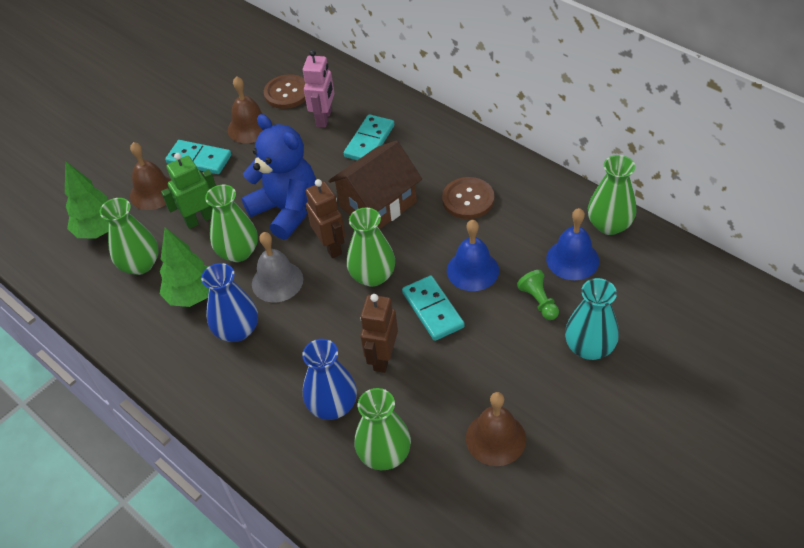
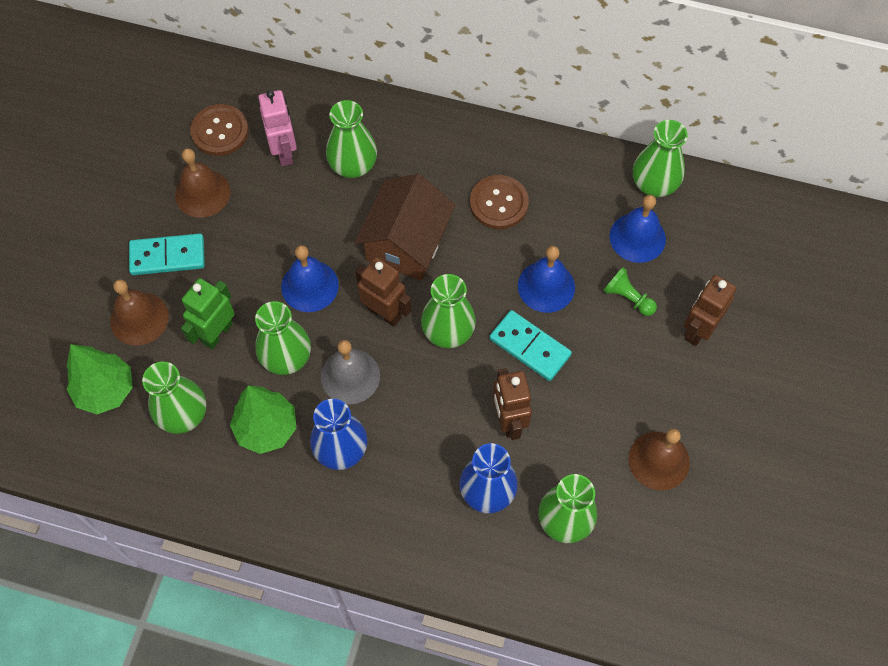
camera: 30 degrees left, 15 degrees up
(286, 210) = (309, 286): blue teddy bear -> blue bell
(369, 141) = (353, 165): turquoise domino -> green vase
(589, 347) = (698, 330): turquoise vase -> brown robot

